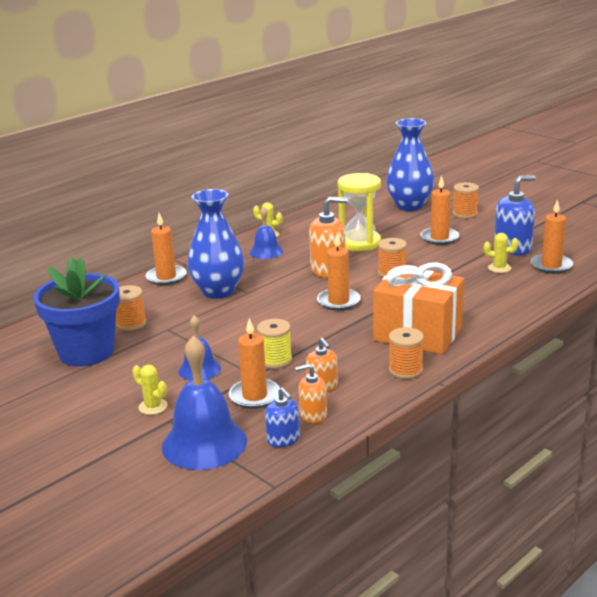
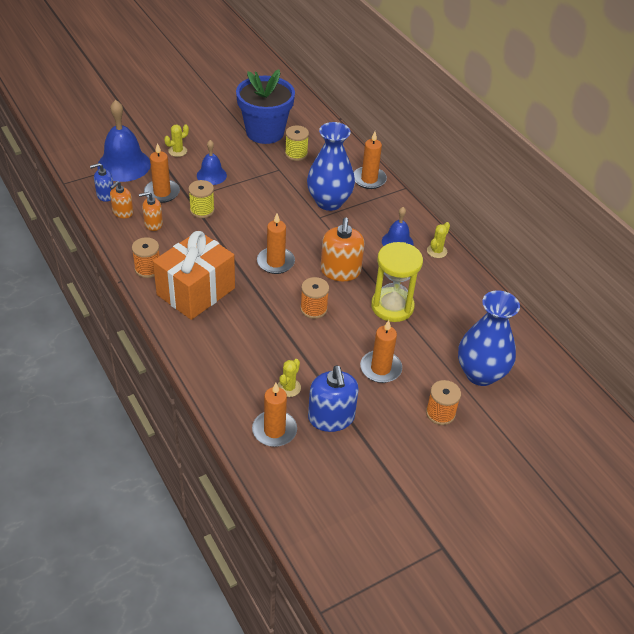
camera: 100 degrees right, 20 degrees up
(131, 324) = (296, 154): orange spool -> yellow spool
(313, 415) = (122, 212): orange soap dispenser -> orange soap dispenser turned 150 degrees counterclockwise

